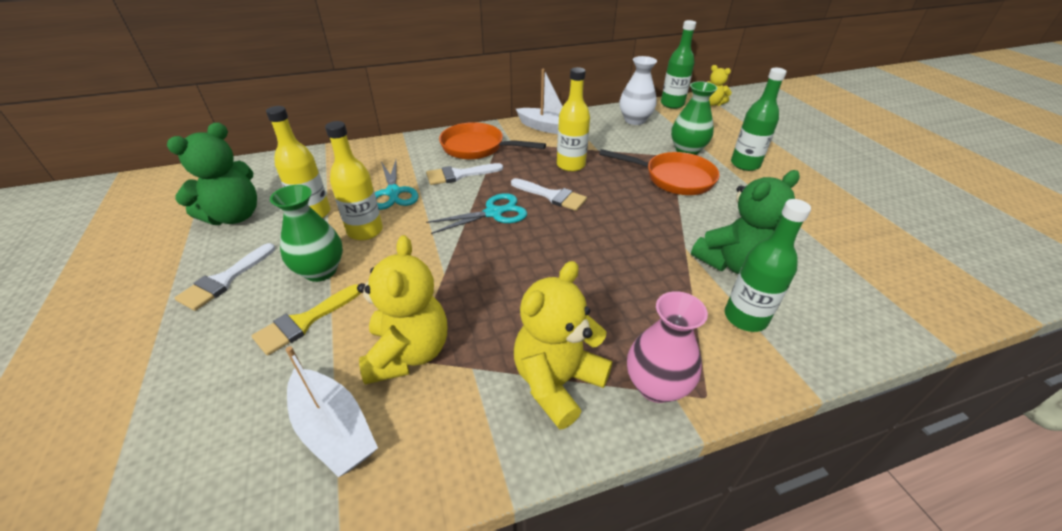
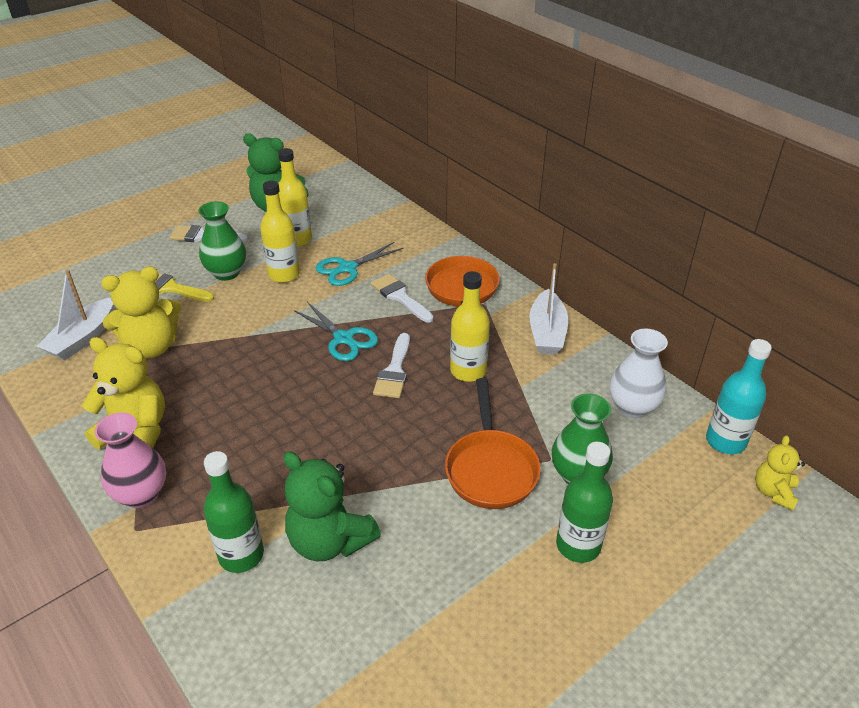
camera: 70 degrees right, 0 degrees up
(672, 104) = (725, 441): green bottle -> turquoise bottle

